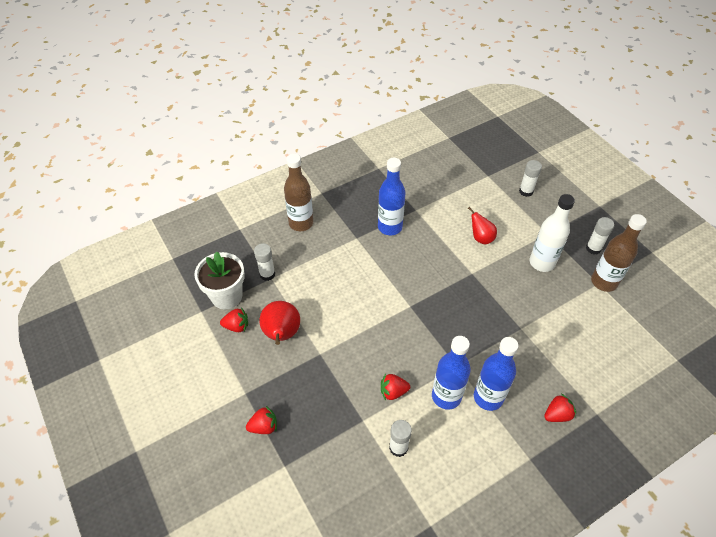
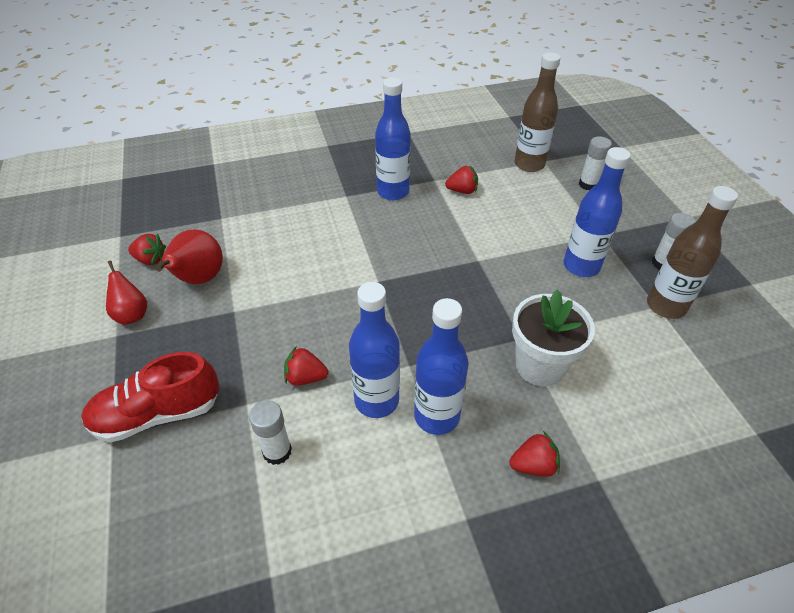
camera: 15 degrees right, 5 degrees down
(227, 296) = (158, 226): white flower pot -> white flower pot (540, 366)
(264, 426) = (115, 380): red strawberry -> red strawberry (462, 191)
(267, 274) = (218, 213): white glue stick -> none
(301, 223) = (287, 170): brown bottle -> brown bottle (529, 164)
(307, 443) = (158, 414): none -> red shoe
(481, 238) = (507, 223): red pear -> red pear (132, 314)
(542, 262) = (581, 266): white bottle -> blue bottle

